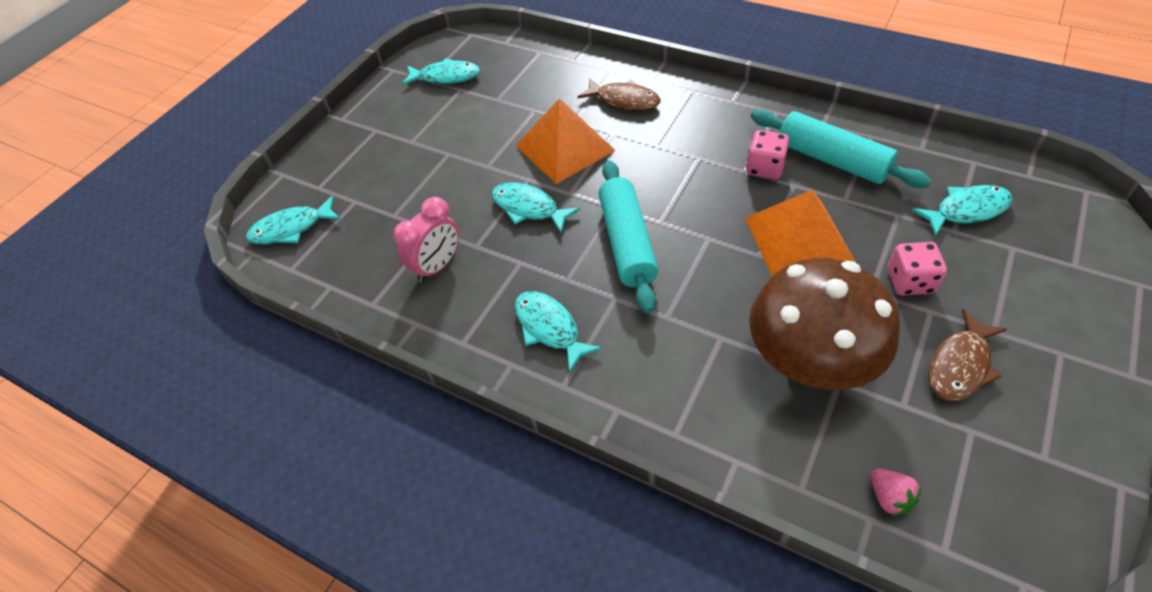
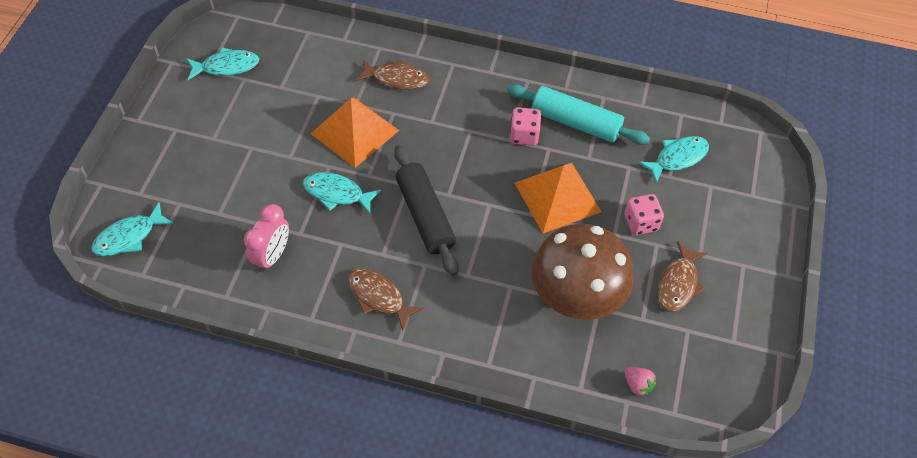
camera: 20 degrees left, 5 degrees up
(549, 328) = (378, 297): turquoise fish -> brown fish
(627, 243) = (425, 216): turquoise rolling pin -> black rolling pin

